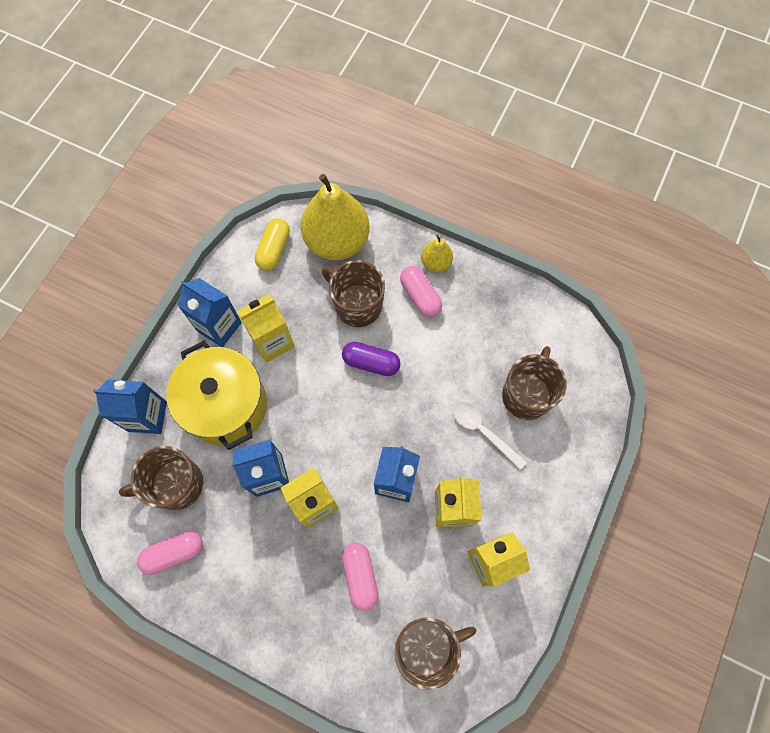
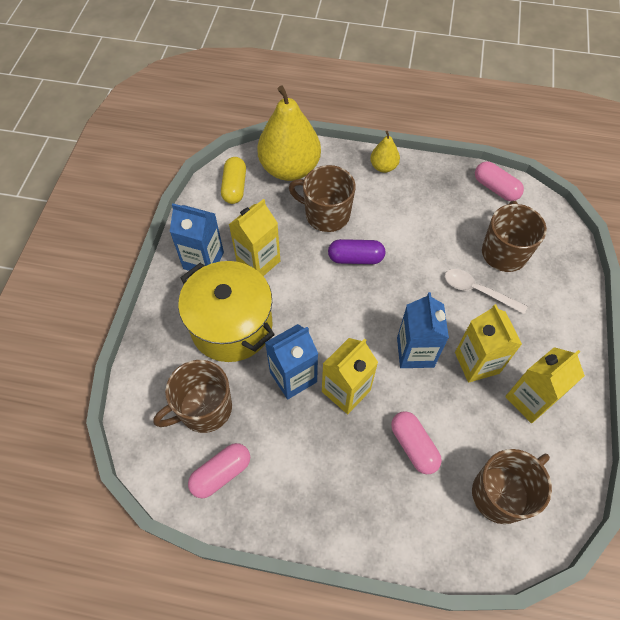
camera: 15 degrees left, 10 degrees down
(147, 416) = (156, 354): blue carton -> none
(420, 296) = (380, 195): pink capsule -> pink capsule (495, 188)

